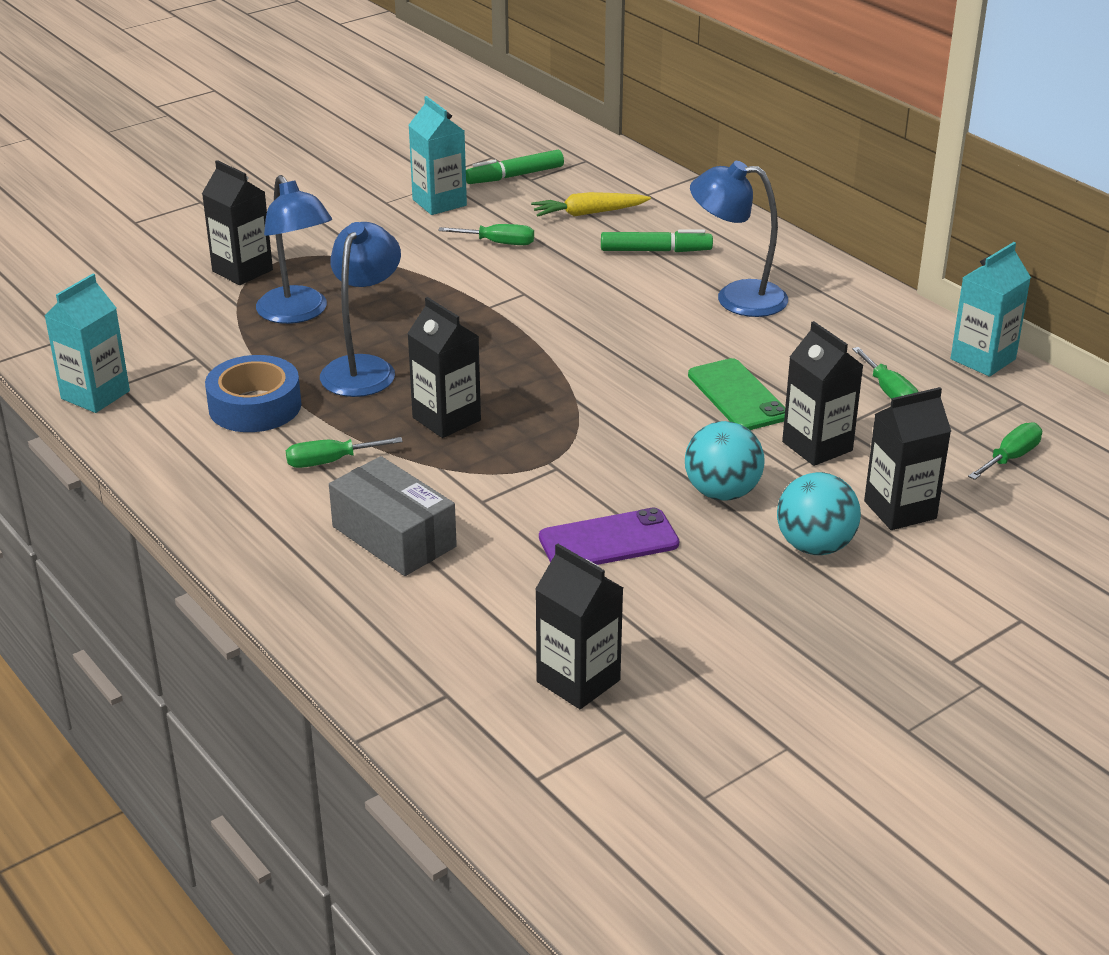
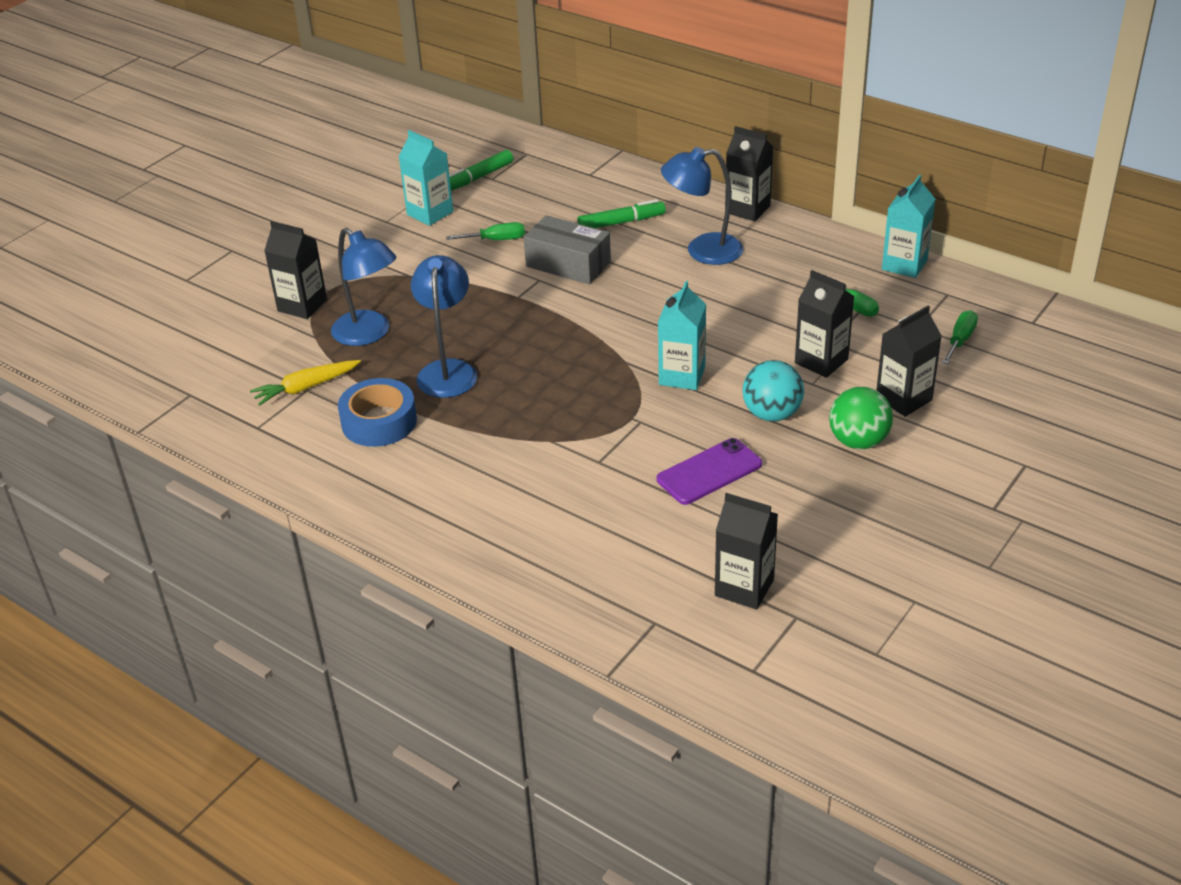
camera: 15 degrees left, 5 degrees up
(95, 395) = (243, 440): turquoise carton -> turquoise carton (682, 376)
(330, 461) = (464, 455): green screwdriver -> none
(394, 536) = (548, 506): grey box -> grey box (568, 264)
(446, 419) = (535, 399): black carton -> black carton (747, 209)
(588, 213) = (553, 200): yellow carrot -> yellow carrot (305, 388)
(737, 395) = (743, 332): green phone -> none
(815, 546) = (858, 441): turquoise ball -> green ball

